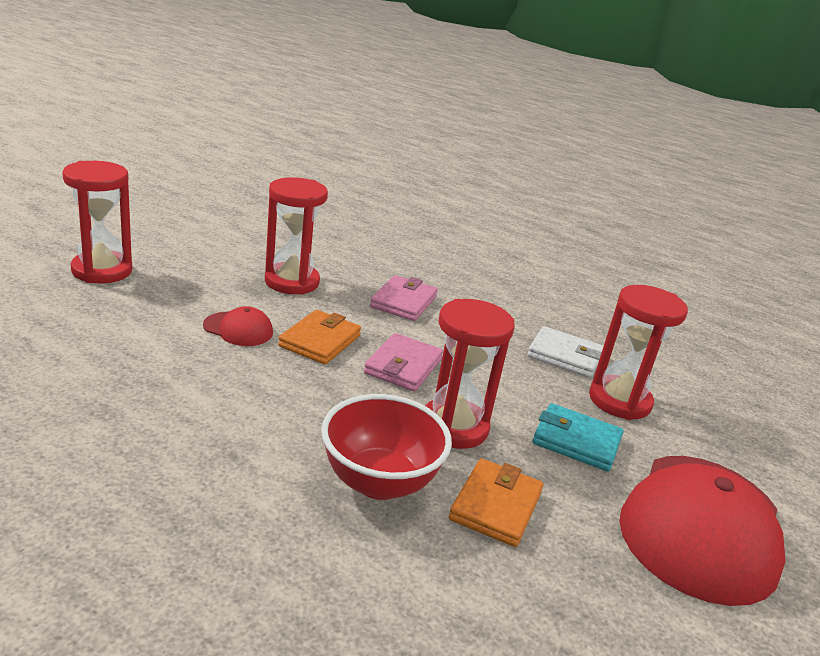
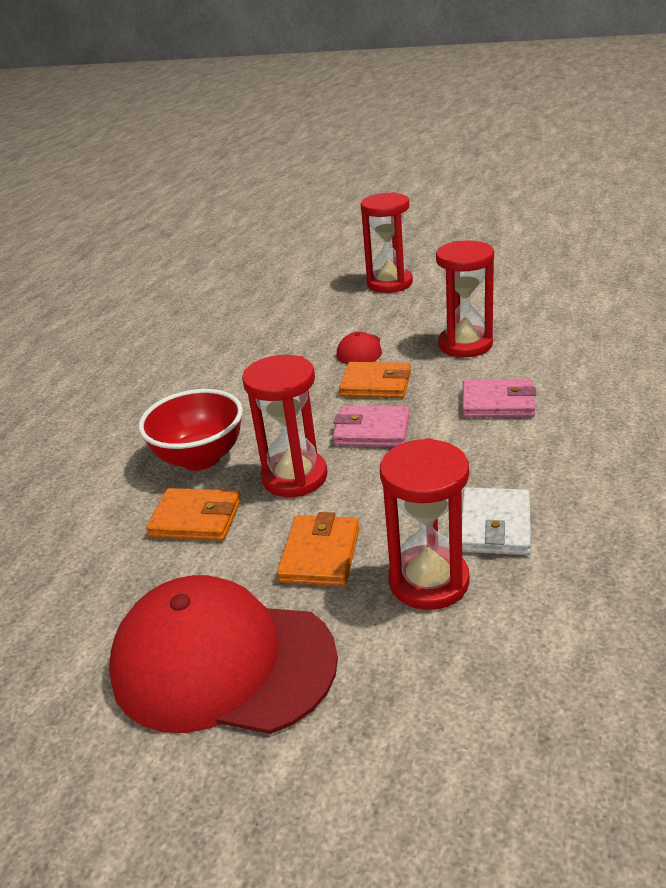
camera: 85 degrees right, 5 degrees up
(576, 441) = (320, 555): turquoise wallet -> orange wallet

